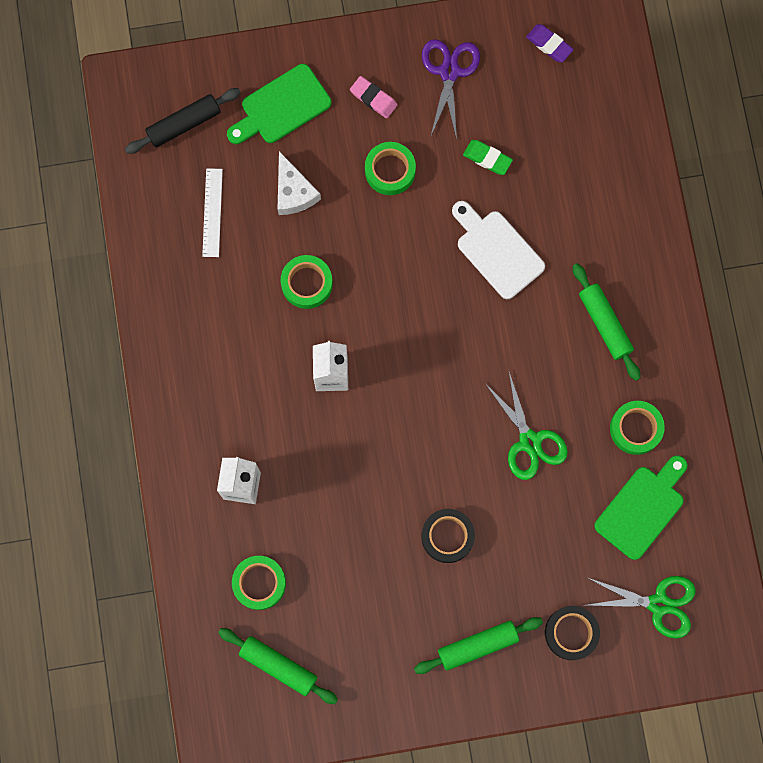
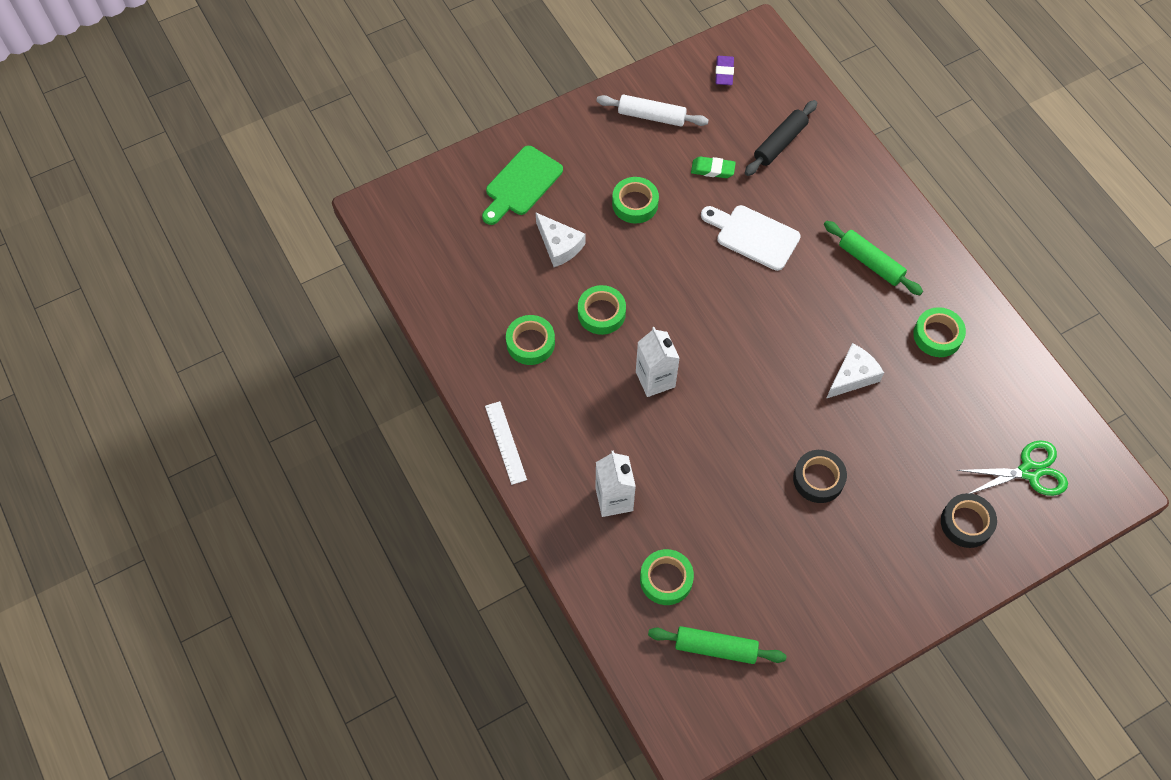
camera: 20 degrees left, 15 degrees down
(184, 124) = (441, 223): black rolling pin -> black rolling pin (780, 143)
(212, 212) = (494, 283): white ruler -> white ruler (505, 442)
(224, 291) = (530, 343): none -> green tape
(373, 98) = (597, 154): pink eraser -> none
(449, 72) = (651, 116): purple scissors -> white rolling pin
(478, 645) = (889, 563): green rolling pin -> none
(529, 442) = (852, 376): green scissors -> white cheese
(549, 44) = (724, 73): purple eraser -> purple eraser turned 75 degrees clockwise
(642, 508) = (975, 397): green cutting board -> none

